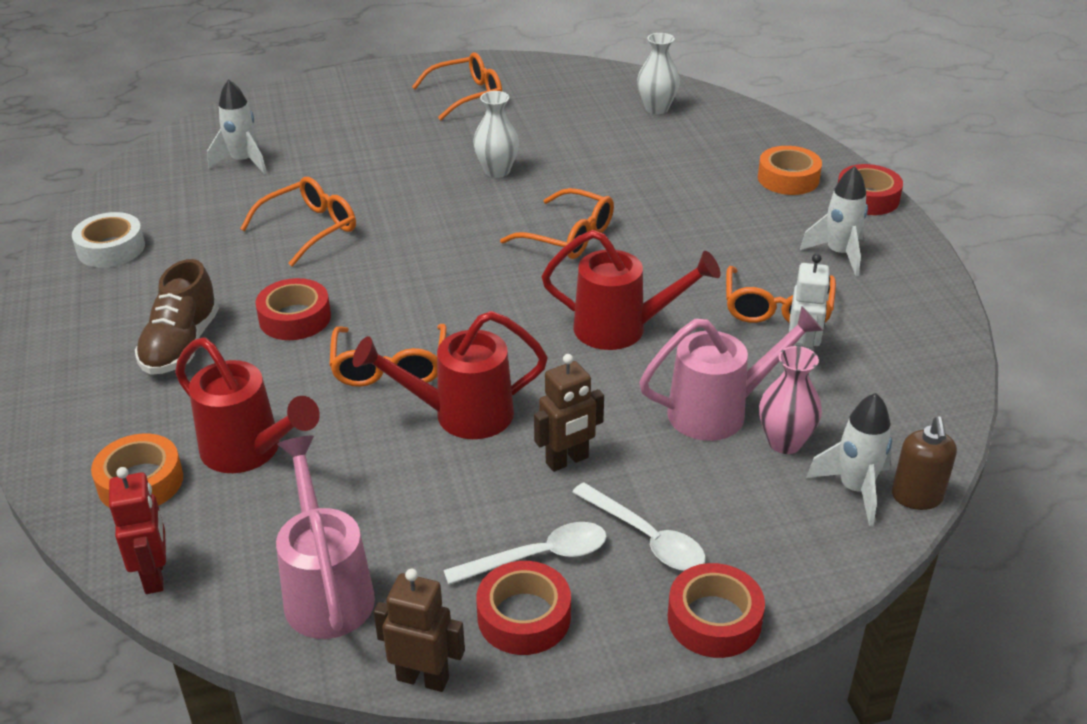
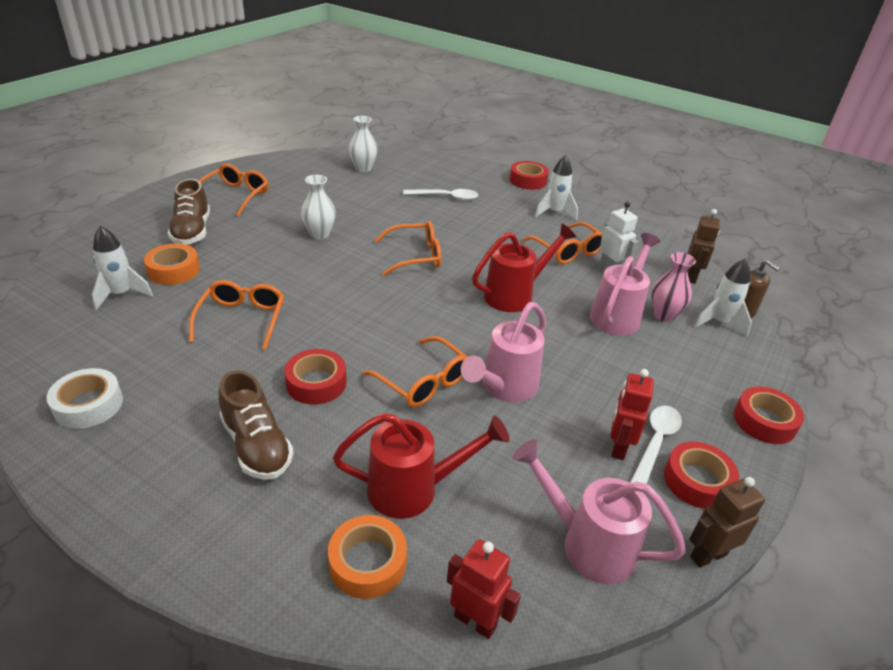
camera: 45 degrees left, 0 degrees up
(376, 121) = (192, 231): none -> brown shoe
(461, 415) = (505, 387): red watering can -> pink watering can
(490, 535) = (618, 447): none -> red robot
(567, 461) = (592, 381): brown robot -> brown robot (691, 277)
(646, 537) = (682, 399): white spoon -> white spoon (446, 197)
(788, 178) = (480, 183): orange tape -> orange tape (174, 270)

